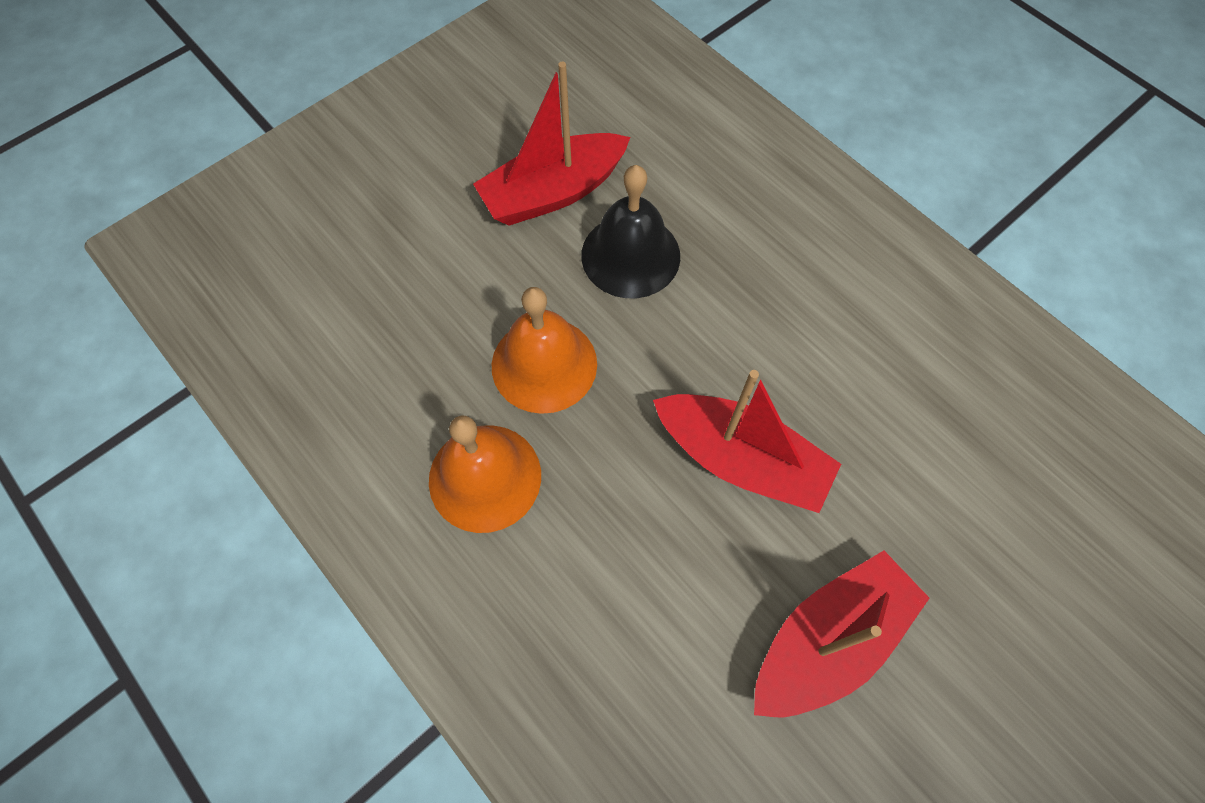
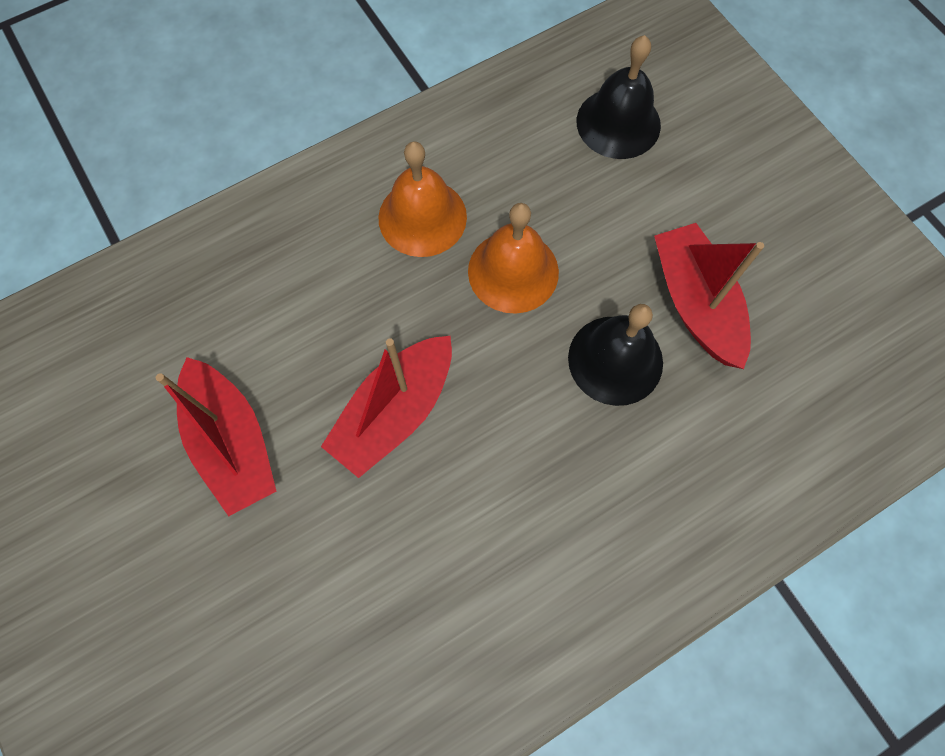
camera: 100 degrees right, 5 degrees up
(330, 280) = (618, 123): none -> black bell

